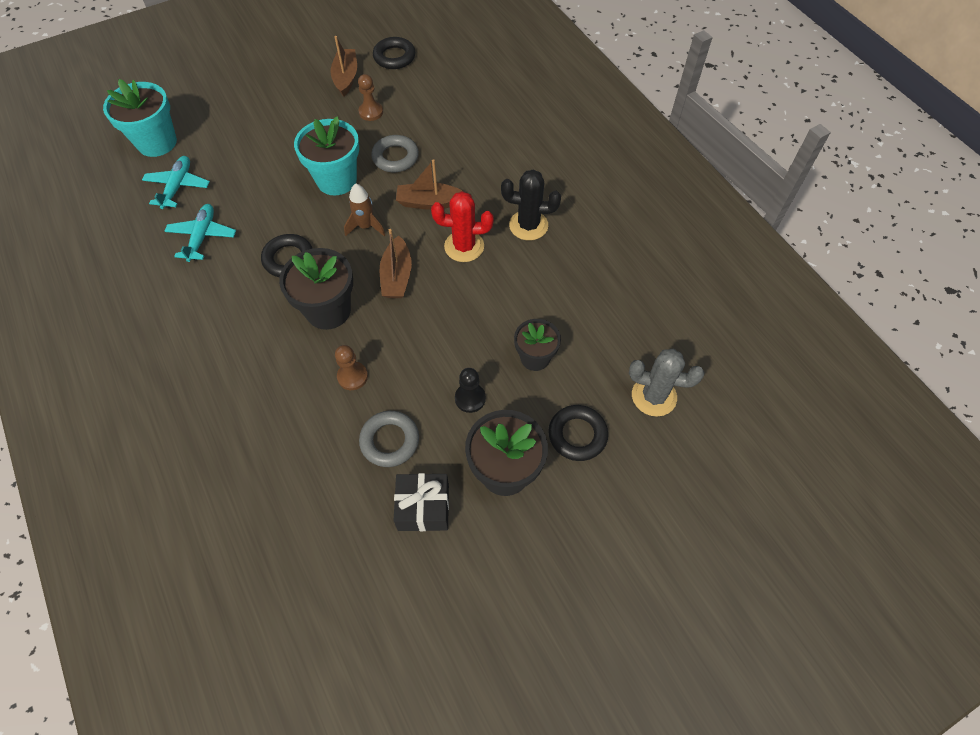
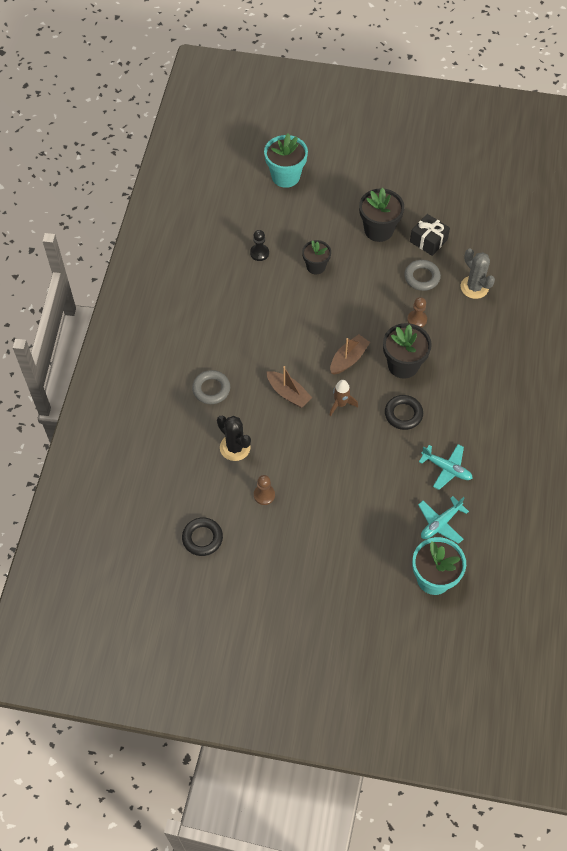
camera: 140 degrees left, 0 degrees up
(202, 236) = (446, 468): turquoise plane -> turquoise plane turned 105 degrees counterclockwise
(336, 180) = (332, 452): turquoise flower pot -> turquoise flower pot (285, 176)
(346, 77) = (255, 543): brown boat -> none
(395, 157) = (280, 443): grey ring -> grey ring (211, 389)
(464, 246) = (294, 350): red cactus -> none
(470, 398) = (366, 270): black pawn -> black pawn (259, 253)
(528, 225) = (245, 337): black cactus -> black cactus (235, 447)
(577, 435) = (331, 222): black ring -> none
(654, 396) = (278, 213): grey cactus -> grey cactus (474, 287)

